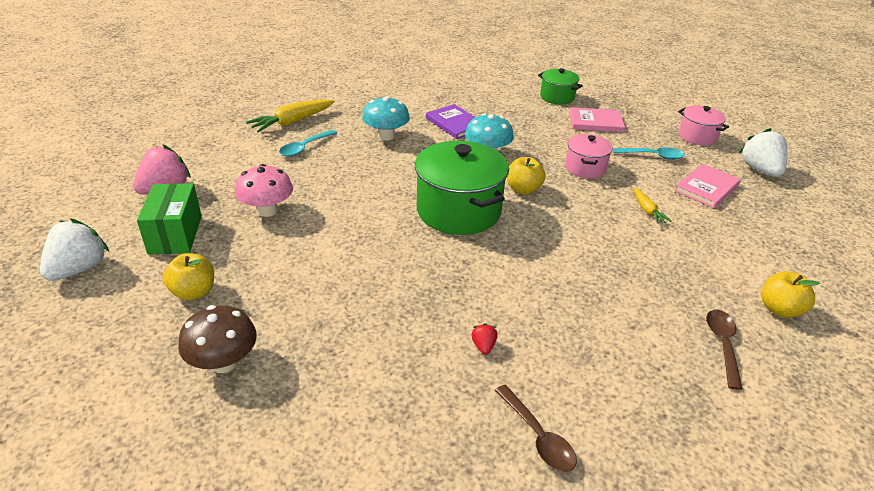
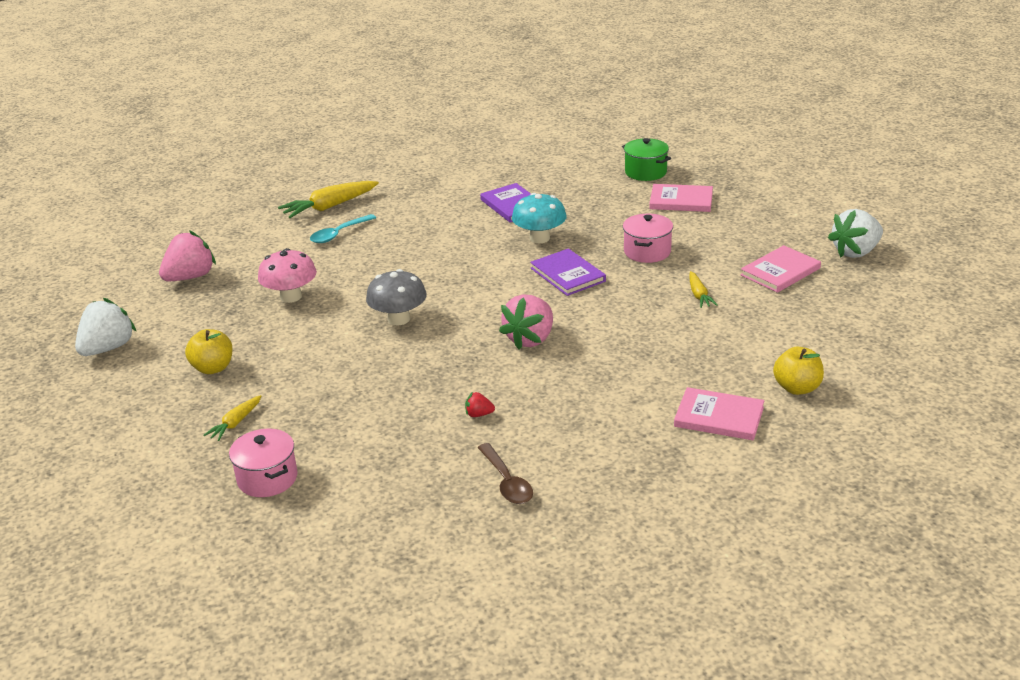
camera: 10 degrees right, 5 degrees down
(175, 234) = (198, 319): green box -> none
(223, 362) = (236, 423): brown mushroom -> yellow carrot
(377, 235) = (399, 319): none -> grey mushroom
(386, 136) = (431, 220): turquoise mushroom -> none
(458, 211) = (490, 296): green pot -> none
(483, 346) = (479, 414): red strawberry -> red strawberry turned 90 degrees counterclockwise
(510, 256) = (530, 339): none -> pink strawberry
(523, 189) = (568, 275): yellow apple -> purple book
(652, 156) = (733, 238): turquoise spoon -> none
(697, 136) = (799, 215): pink pot -> pink pot (267, 478)
(722, 345) = (719, 417): brown spoon -> pink book
(760, 170) = (856, 252): white strawberry -> white strawberry turned 120 degrees counterclockwise

